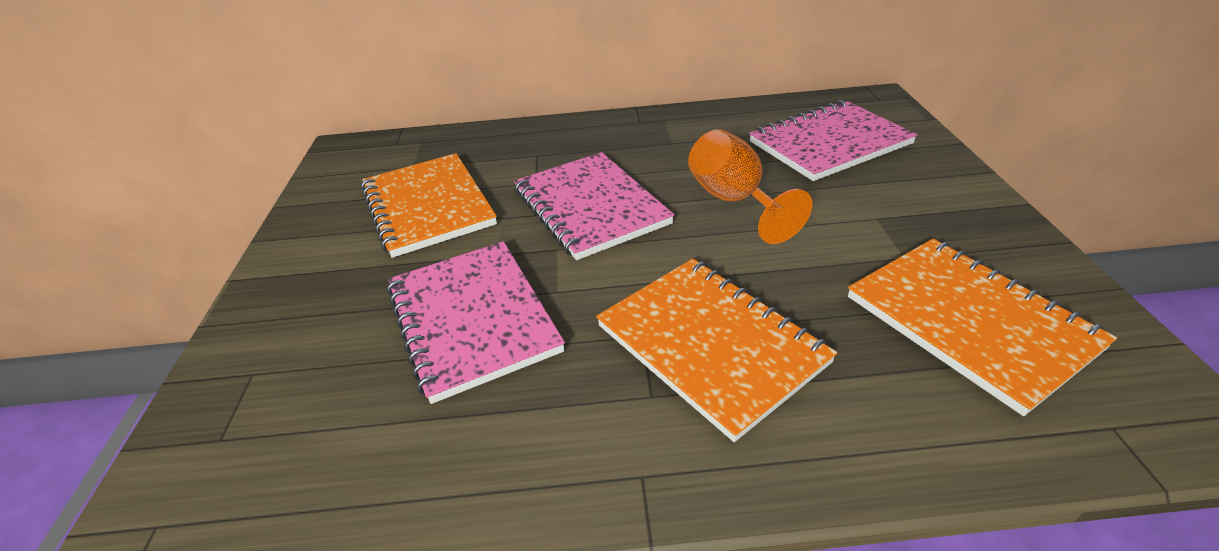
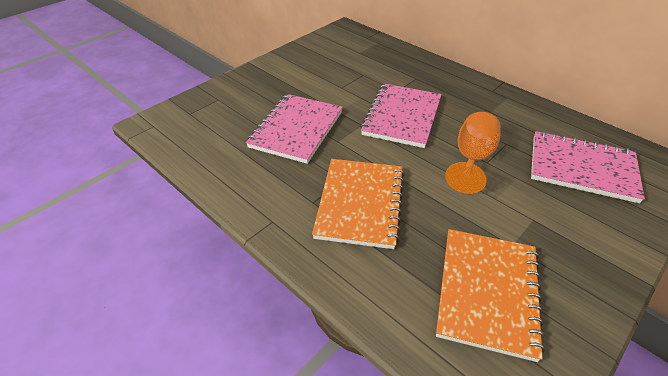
camera: 45 degrees right, 5 degrees up
(428, 206) = (341, 74): orange notebook -> none

